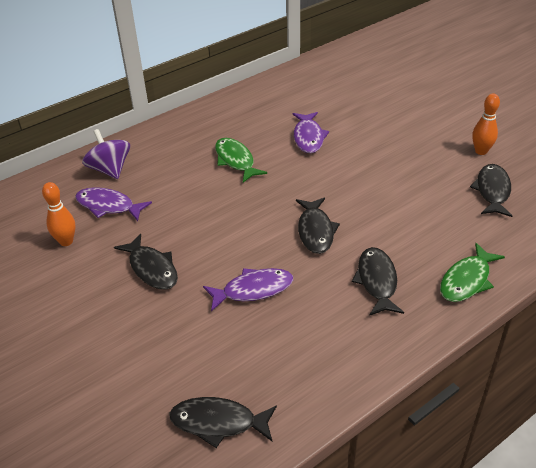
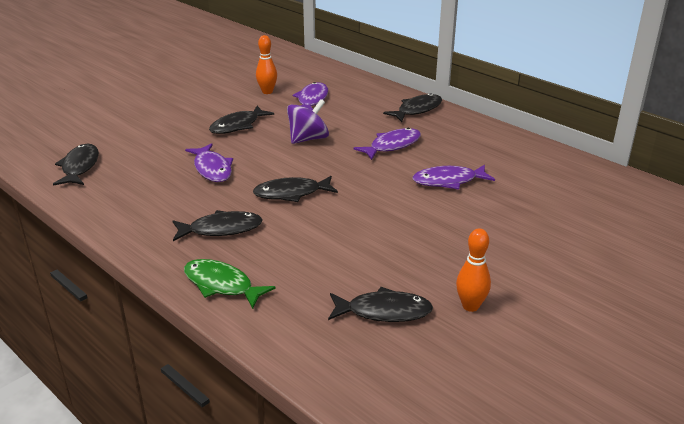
camera: 80 degrees right, 10 degrees down
(110, 170) = (360, 94): purple spinning top -> purple spinning top (308, 139)
(165, 137) = (417, 110): none -> black fish
(236, 160) = (392, 146): green fish -> purple fish

